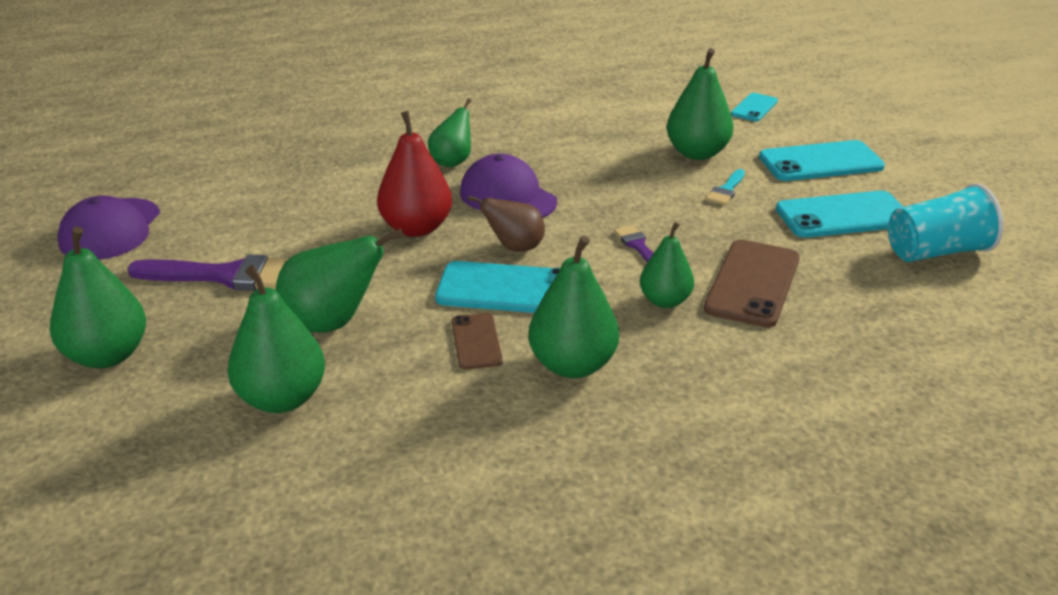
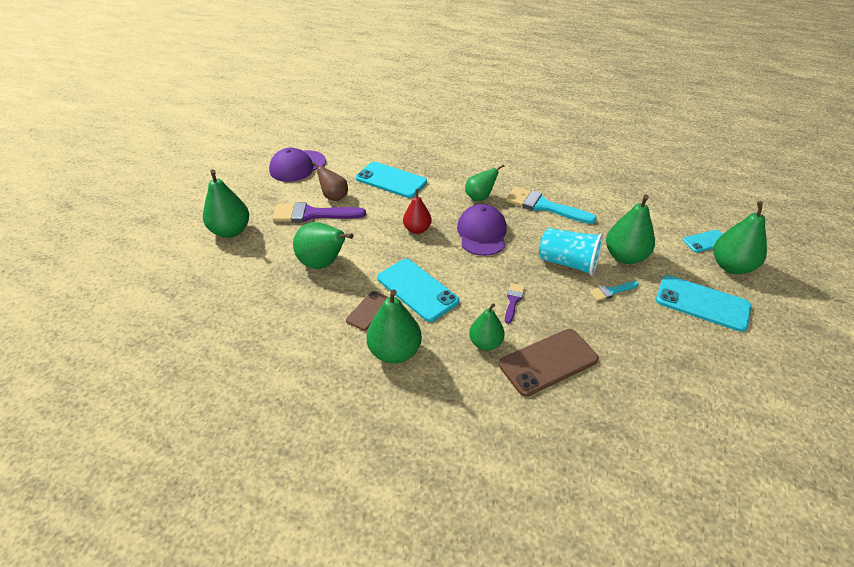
camera: 40 degrees right, 10 degrees up
(227, 276) = (312, 214): purple brush -> purple brush turned 135 degrees clockwise
(282, 398) = (263, 291): green pear -> green pear (731, 266)
(416, 228) = (417, 229): red pear -> red pear, size x0.65
(514, 247) = (449, 266): brown pear -> brown pear (334, 197)
(544, 141) = (544, 206): none -> turquoise brush
(843, 215) = (667, 349): turquoise phone -> turquoise phone (391, 180)
(936, 252) = (700, 412): turquoise cup -> turquoise cup (567, 263)

